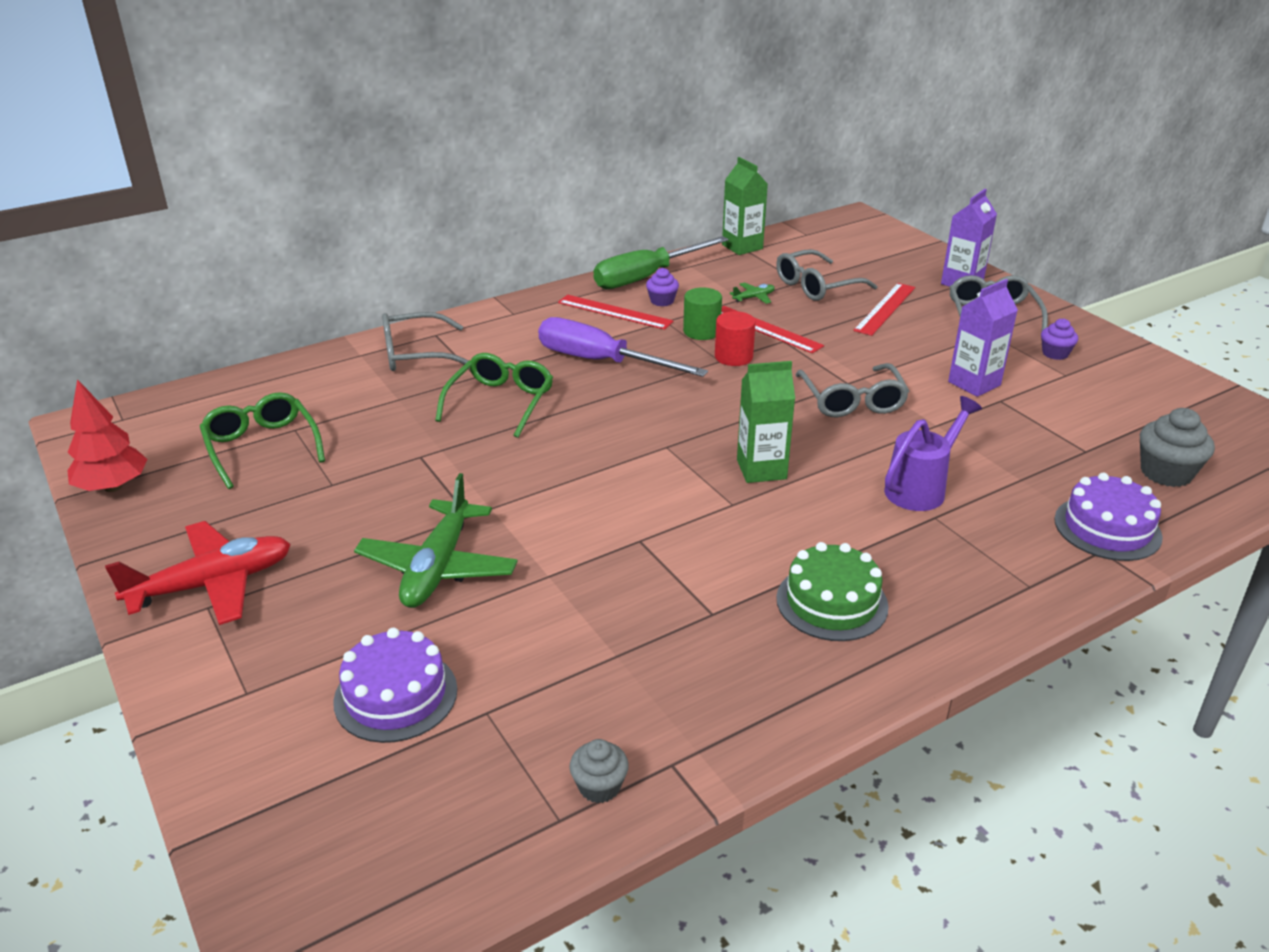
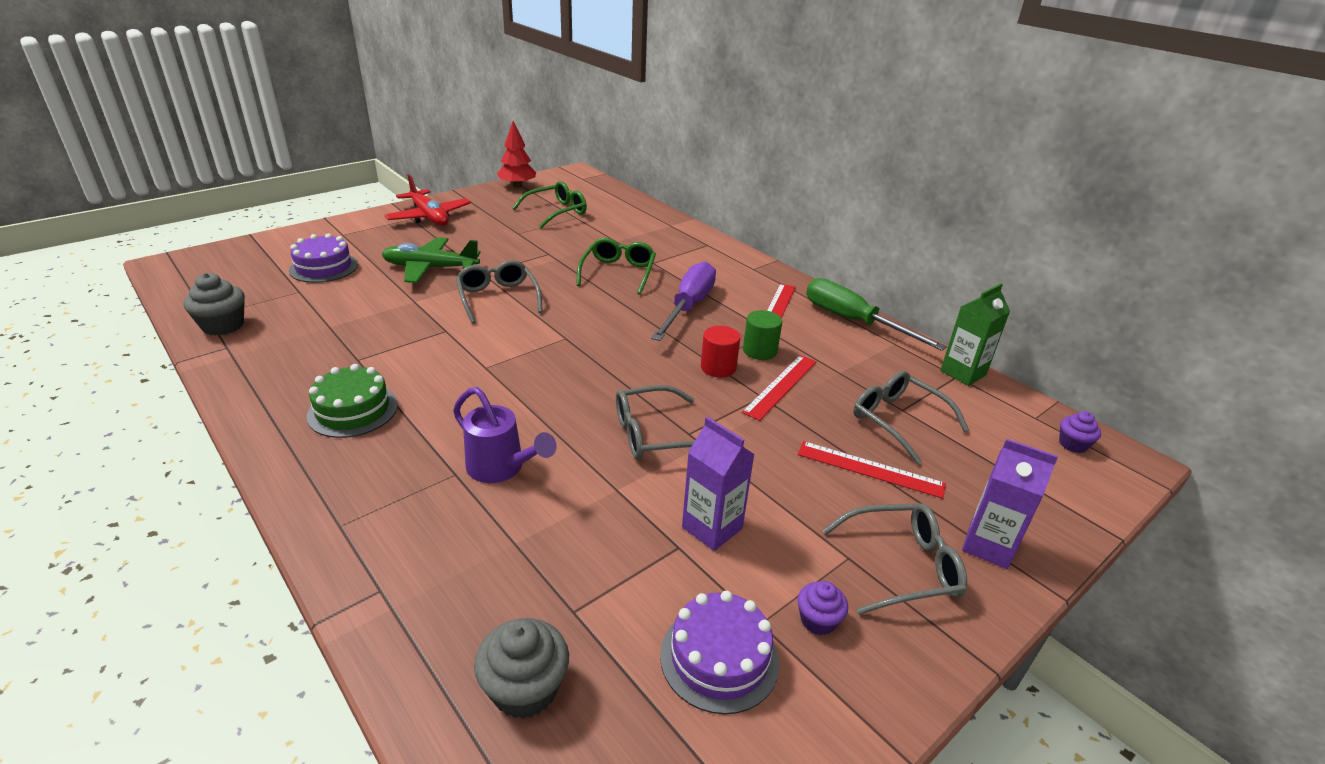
camera: 80 degrees right, 0 degrees up
(416, 354) = (677, 241): grey glasses -> grey glasses (498, 298)
(500, 402) = (618, 273): green glasses -> green glasses turned 90 degrees counterclockwise
(599, 786) = (223, 325): grey cupcake -> grey cupcake, size x1.64
(662, 301) = (809, 330): purple cupcake -> purple cupcake (1072, 444)
(754, 298) = (845, 379): green plane -> none
(761, 469) = (533, 381): green carton -> none
(1107, 528) = (418, 602): purple cake -> purple cake (719, 658)

